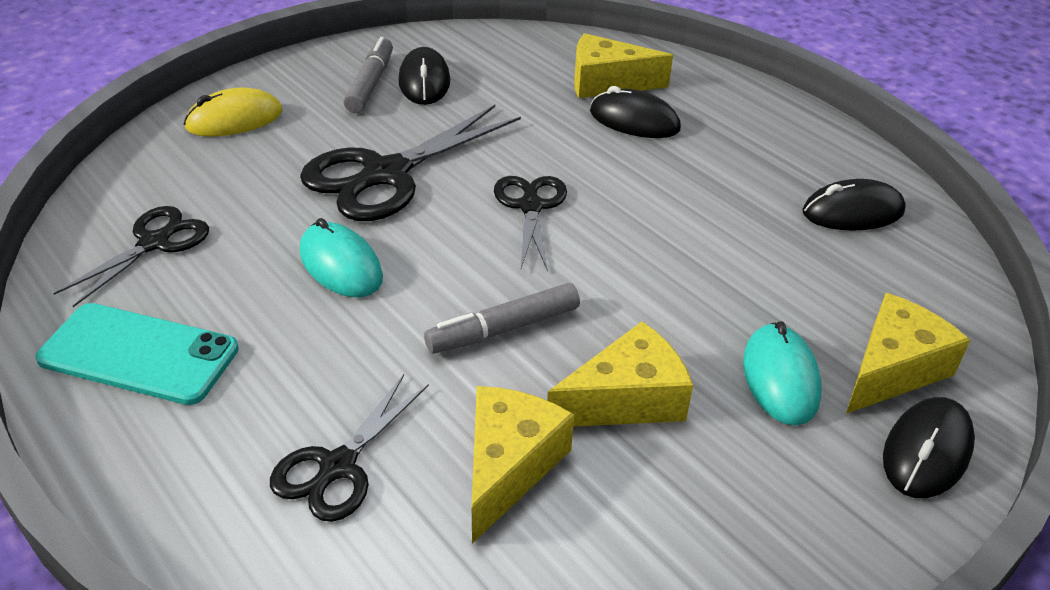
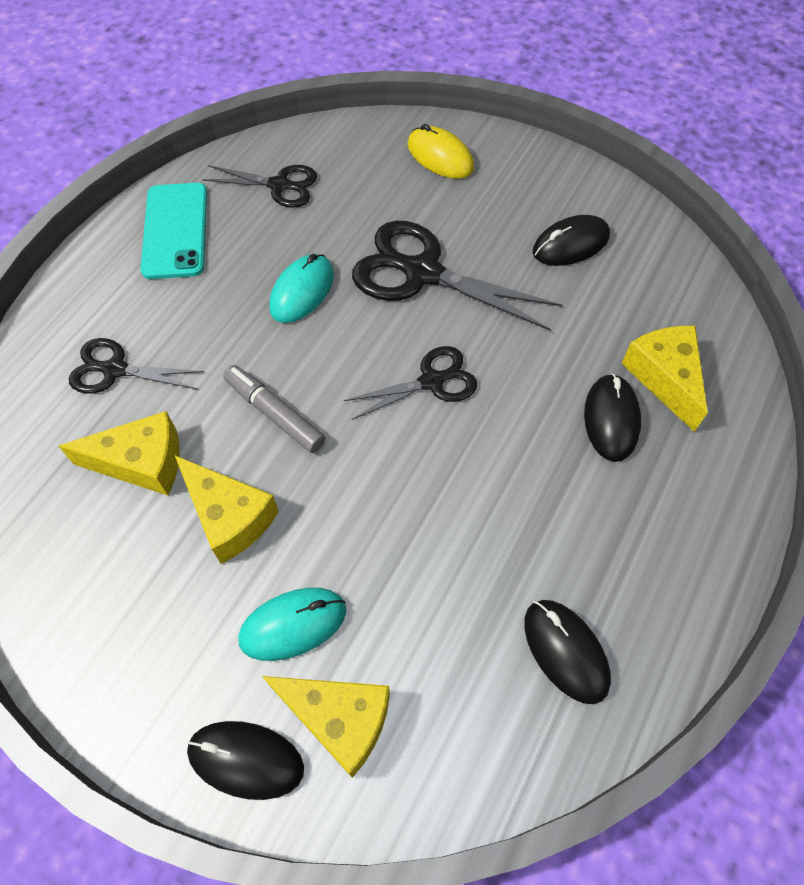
camera: 70 degrees right, 20 degrees up
(370, 84) = (543, 212): grey marker -> none

